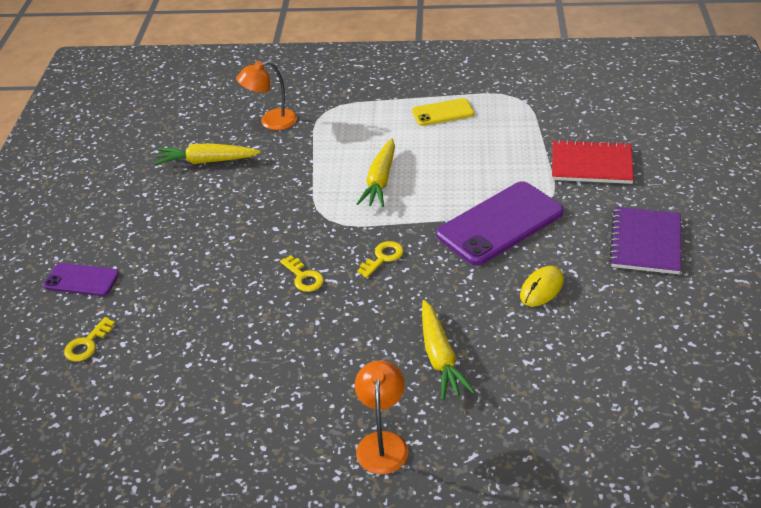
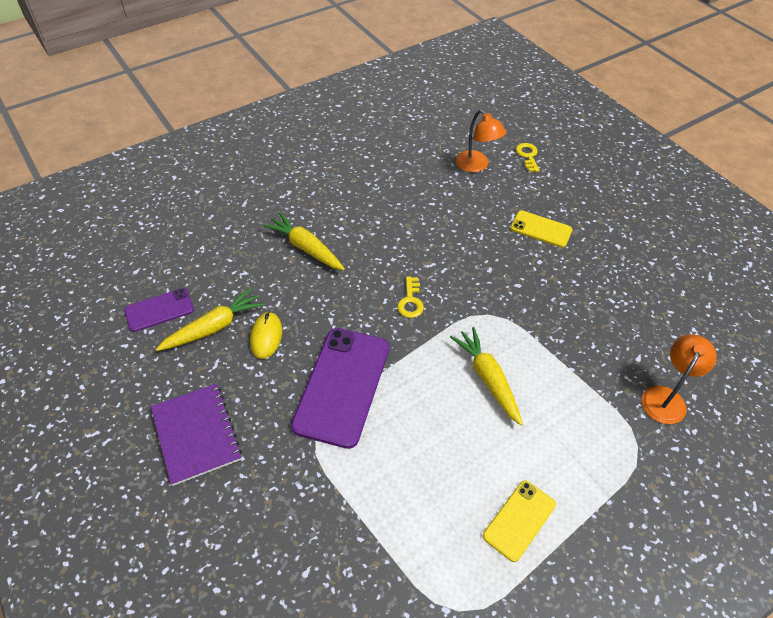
camera: 140 degrees right, 10 degrees up
(81, 280) = (589, 185): purple phone -> purple phone (159, 310)
(190, 262) = (541, 229): none -> yellow phone
(207, 161) = (653, 318): yellow carrot -> yellow carrot (214, 327)
(303, 277) = (451, 257): yellow key -> none
(382, 443) = (302, 186): orange lamp -> orange lamp (476, 166)
(591, 164) = (299, 524): red notebook -> none

